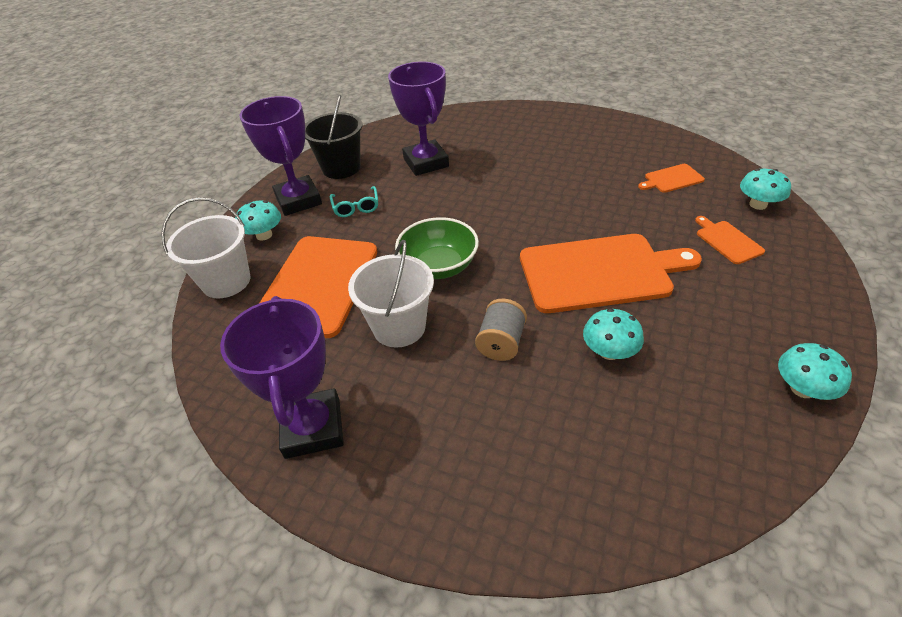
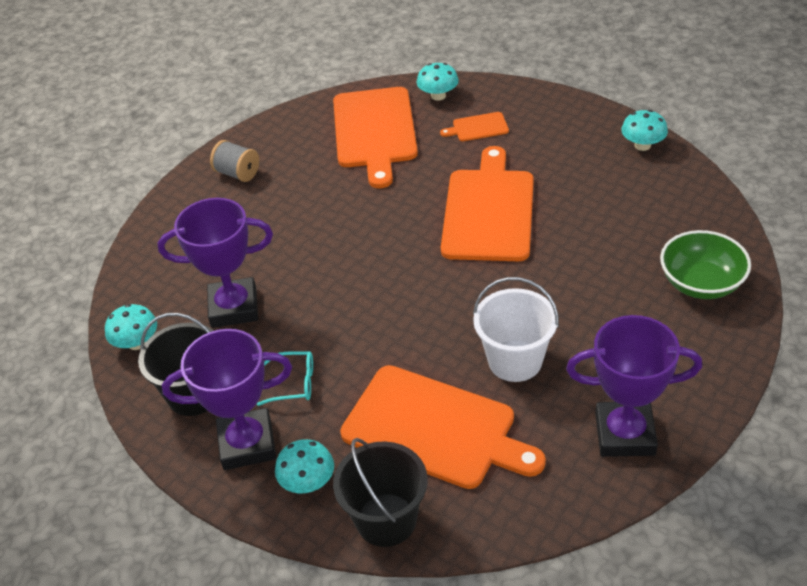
camera: 75 degrees left, 0 degrees up
(226, 281) = (386, 520): white bucket -> black bucket
(439, 266) = (436, 320): green bowl -> green bowl (701, 283)
(501, 343) = (556, 291): grey spool -> grey spool (237, 173)
(609, 351) = (584, 228): turquoise mushroom -> turquoise mushroom (136, 343)
(672, 179) = (375, 131): orange cutting board -> orange cutting board, size x2.29

